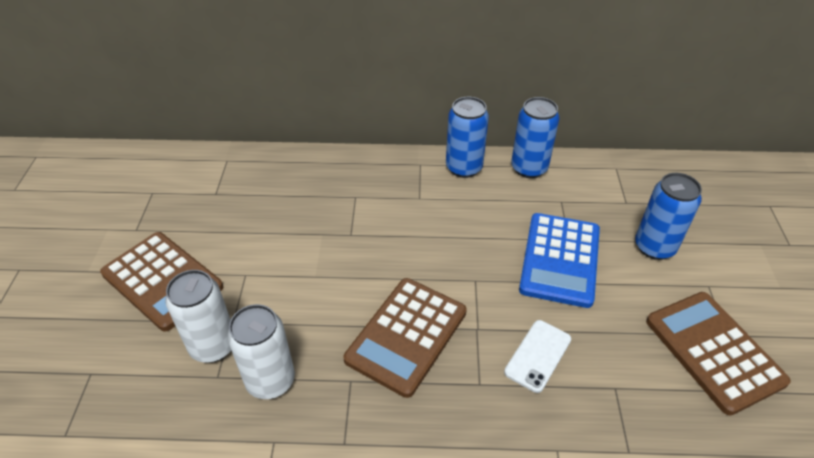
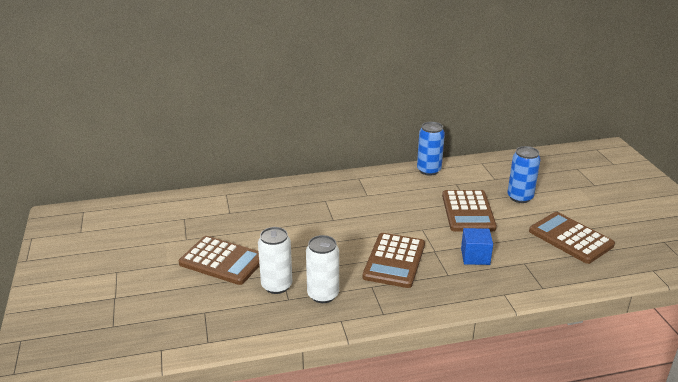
camera: 15 degrees left, 15 degrees down
(464, 168) = (387, 176): blue can -> none
(538, 355) = (475, 256): white phone -> blue cube
(560, 260) = (468, 211): blue calculator -> brown calculator

